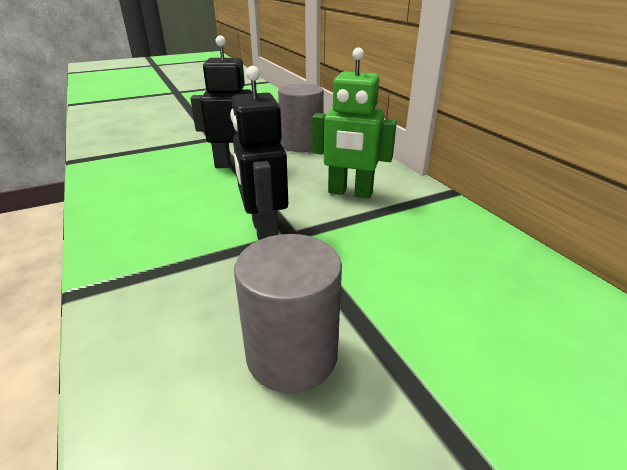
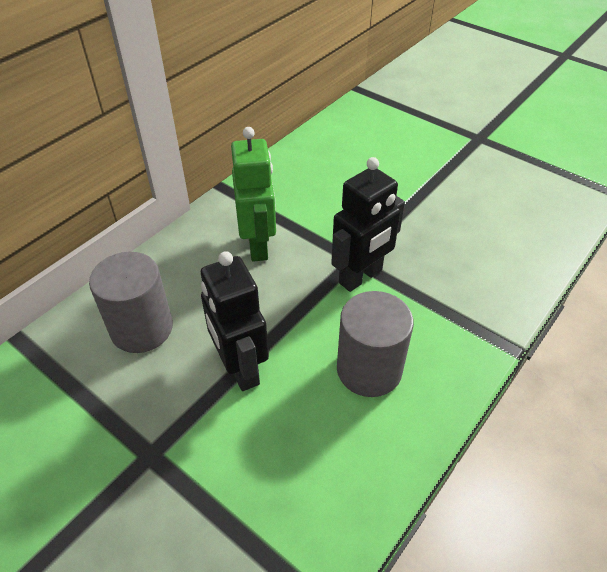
camera: 115 degrees left, 15 degrees up
(292, 355) = (460, 217): grey cylinder -> grey cylinder (369, 369)

